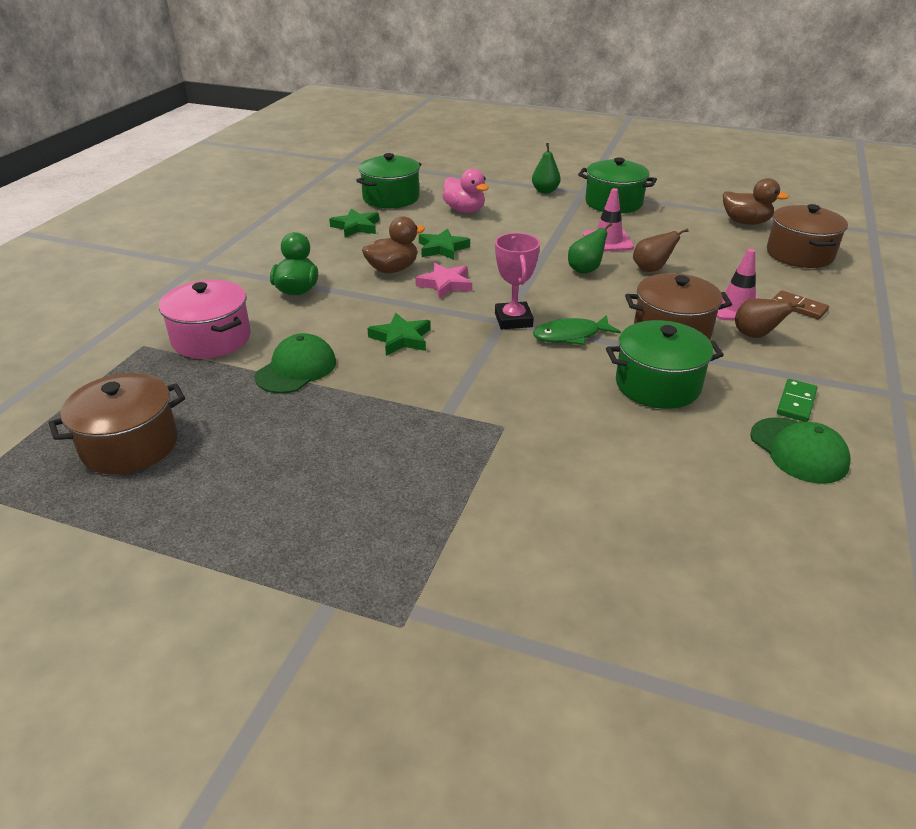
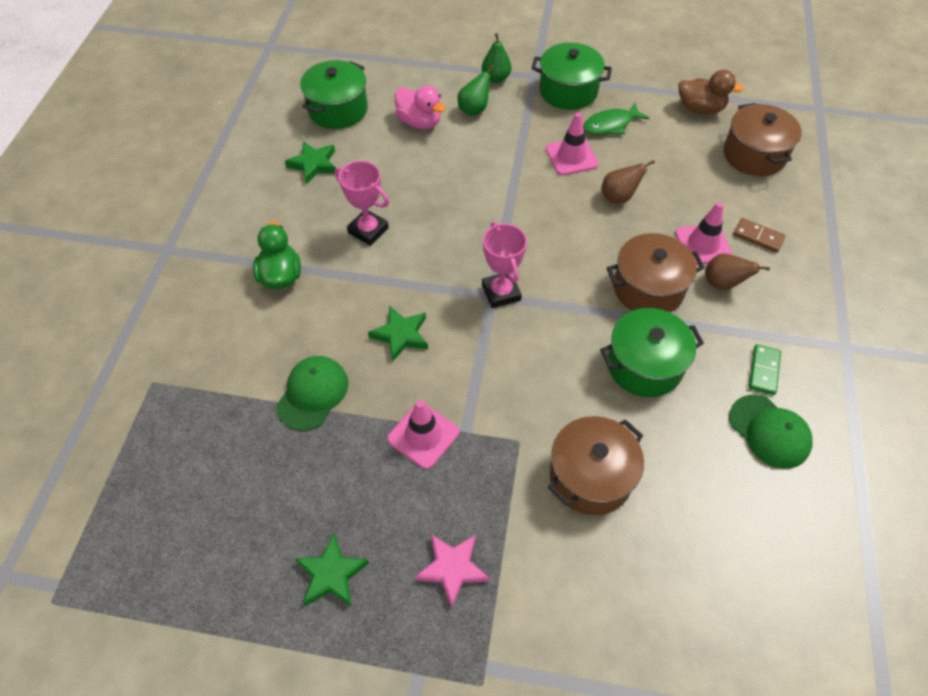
camera: 10 degrees left, 20 degrees up
(130, 445) = (188, 520): brown pot -> brown pot (590, 476)
(211, 339) = (217, 362): pink pot -> none
(392, 269) = (368, 230): brown duck -> pink trophy
(400, 410) = (423, 435): none -> pink traffic cone
(442, 248) = (410, 189): green star -> green star (331, 574)
(445, 284) = (425, 247): pink star -> pink star (452, 568)
(570, 336) = (558, 308): green fish -> green fish (610, 125)
(585, 270) = (556, 206): green pear -> green pear (474, 110)

